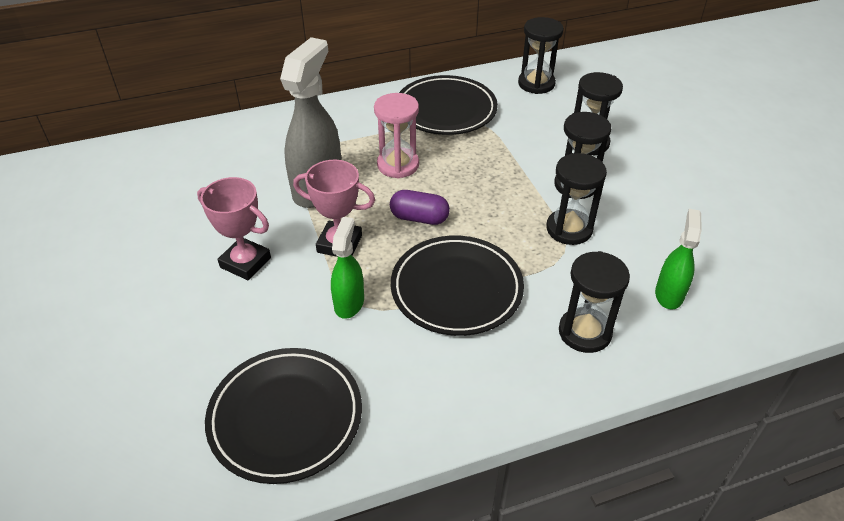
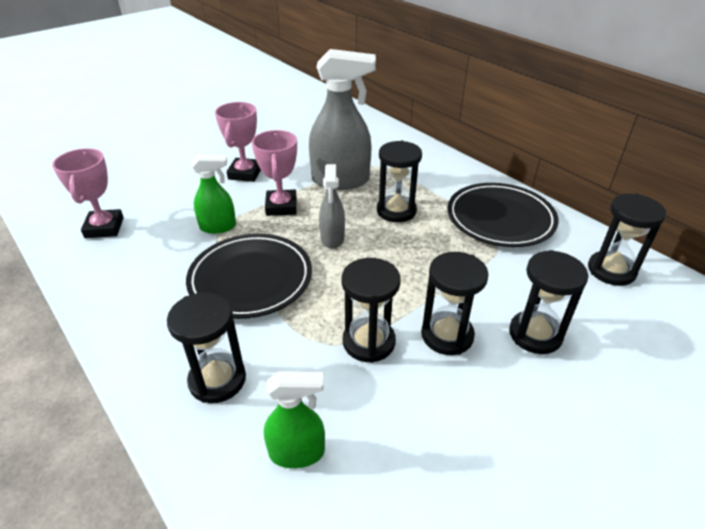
camera: 70 degrees right, 5 degrees down
(285, 417) = (104, 228): black plate -> pink trophy
(398, 165) = (396, 211): pink hourglass -> black hourglass
(419, 218) = (332, 238): purple capsule -> grey spray bottle

